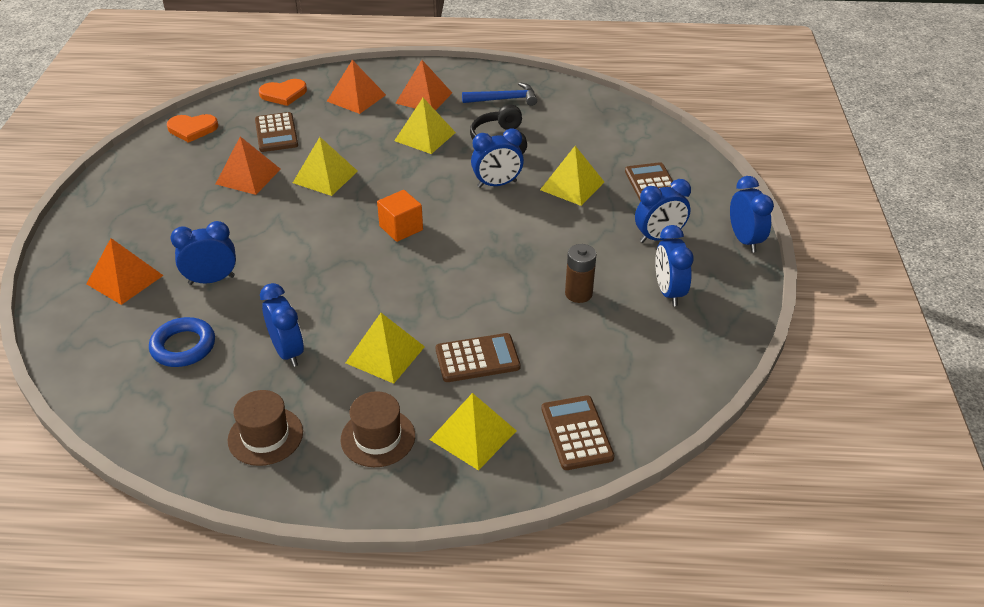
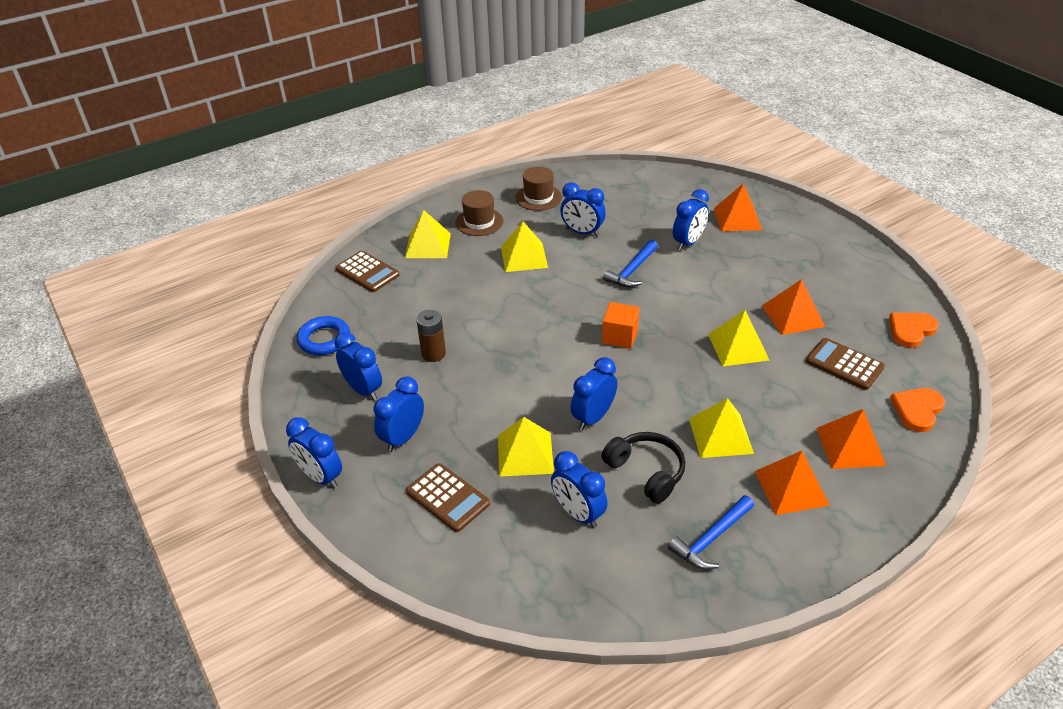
camera: 145 degrees right, 0 degrees up
(183, 346) = (643, 208): blue ring -> blue ring (324, 339)
(305, 279) = (632, 270): none -> blue hammer
(477, 358) = (464, 281): brown calculator -> none
(570, 141) = (578, 513): none -> blue clock

